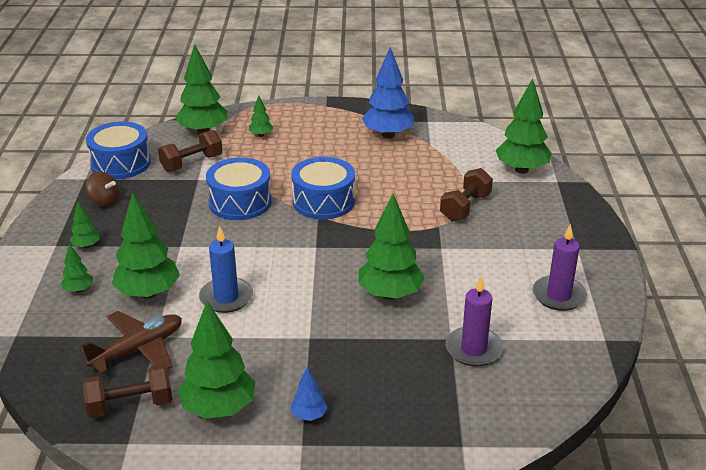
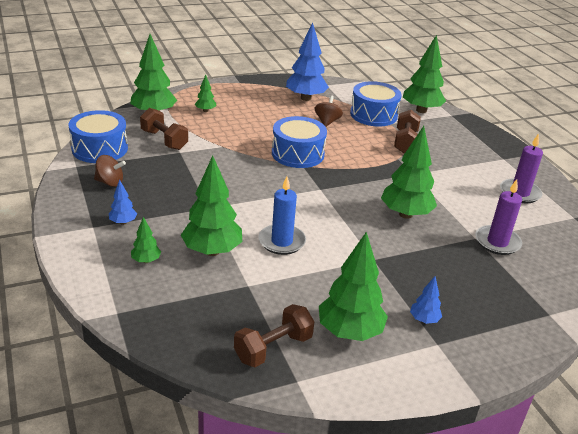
camera: 25 degrees left, 0 degrees up
(86, 246) = (123, 222): green tree -> blue tree
(138, 350) = (242, 300): brown plane -> none
(192, 163) = (164, 140): brown dumbbell -> brown dumbbell turned 75 degrees counterclockwise
(240, 202) = (231, 164): blue drum -> blue drum (373, 115)
(389, 168) = (327, 122): none -> brown spinning top

